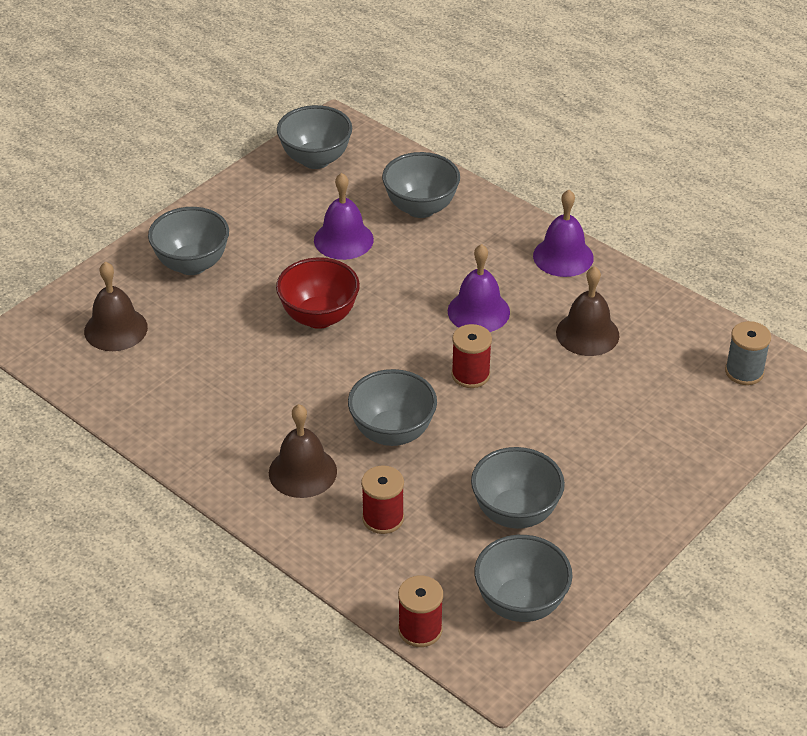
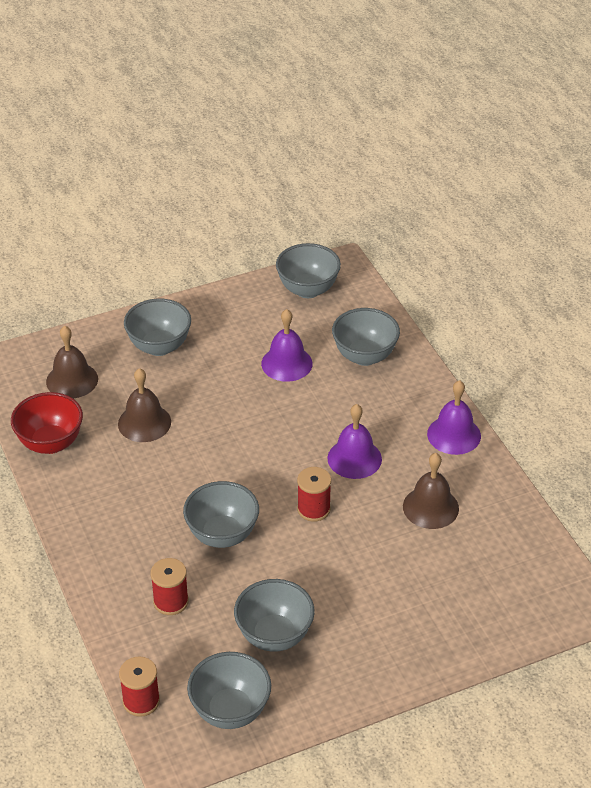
camera: 25 degrees right, 0 degrees up
(302, 472) = (135, 542): brown bell -> brown bell (144, 423)
(319, 317) = (227, 421): red bowl -> red bowl (50, 443)
(744, 372) = (541, 586): grey spool -> none

